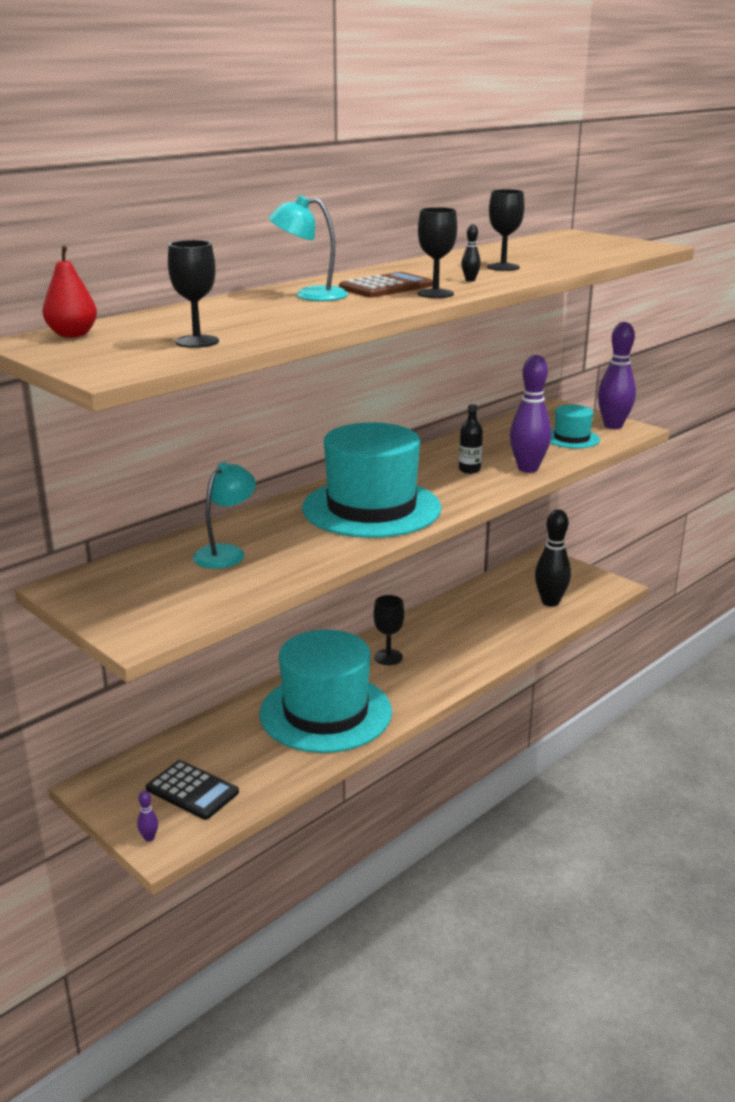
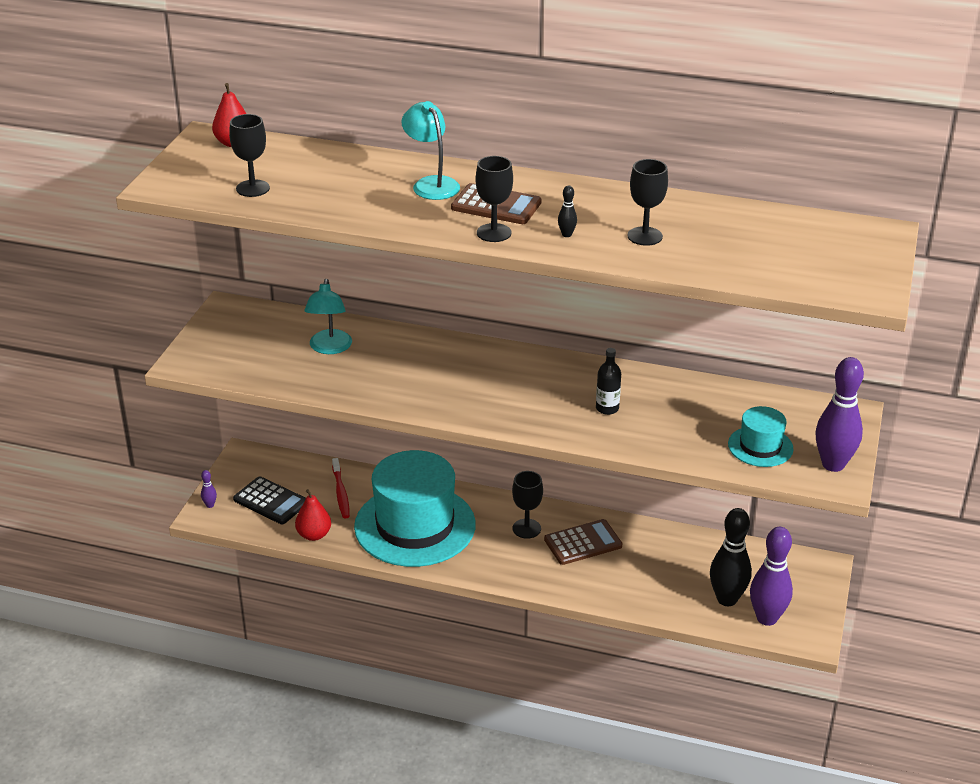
camera: 60 degrees right, 10 degrees up
(192, 790) = (271, 501): black calculator -> black calculator turned 60 degrees counterclockwise
(226, 553) = (329, 348): turquoise lamp -> turquoise lamp turned 90 degrees clockwise
(230, 741) = (341, 493): none -> red toothbrush
(277, 777) = (314, 535): none -> red pear
(371, 508) = (469, 384): turquoise hat -> none
(431, 638) = (583, 543): none -> brown calculator
(528, 468) = (645, 441): purple bowling pin -> purple bowling pin (767, 618)

